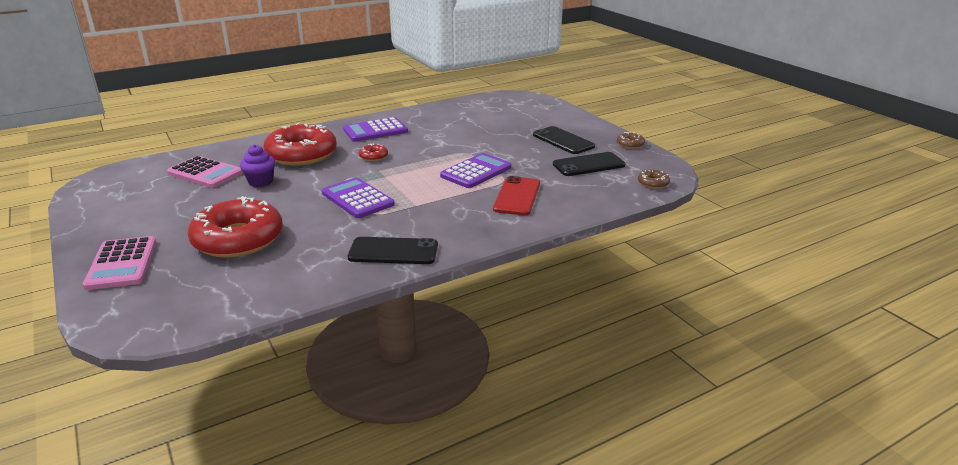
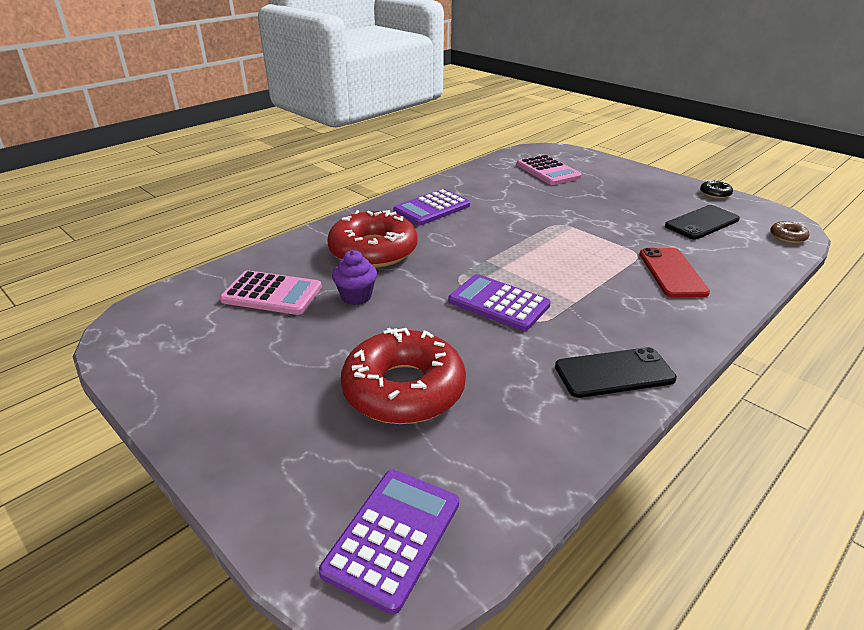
camera: 15 degrees left, 5 degrees up
(122, 264) = (273, 462): pink calculator -> pink calculator (548, 171)
(373, 156) = (462, 242): red donut -> none
(476, 172) = (596, 247): purple calculator -> purple calculator (392, 537)
(563, 141) = (645, 197): black phone -> none
(630, 144) = (715, 193): brown donut -> black donut

